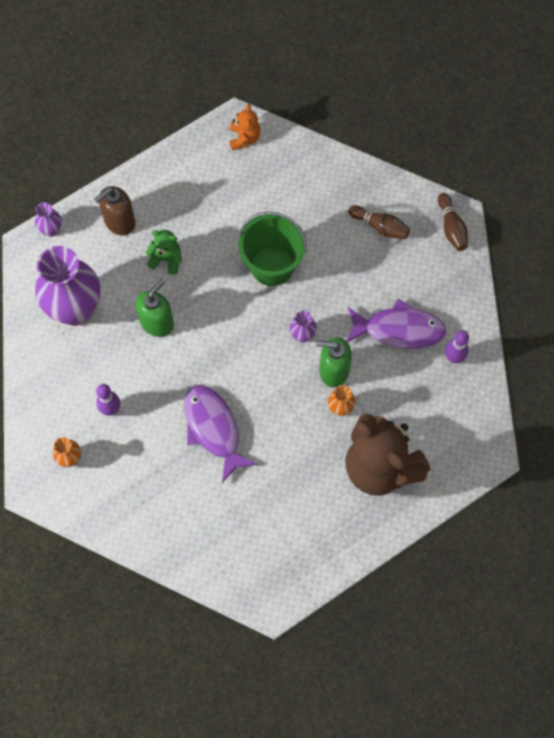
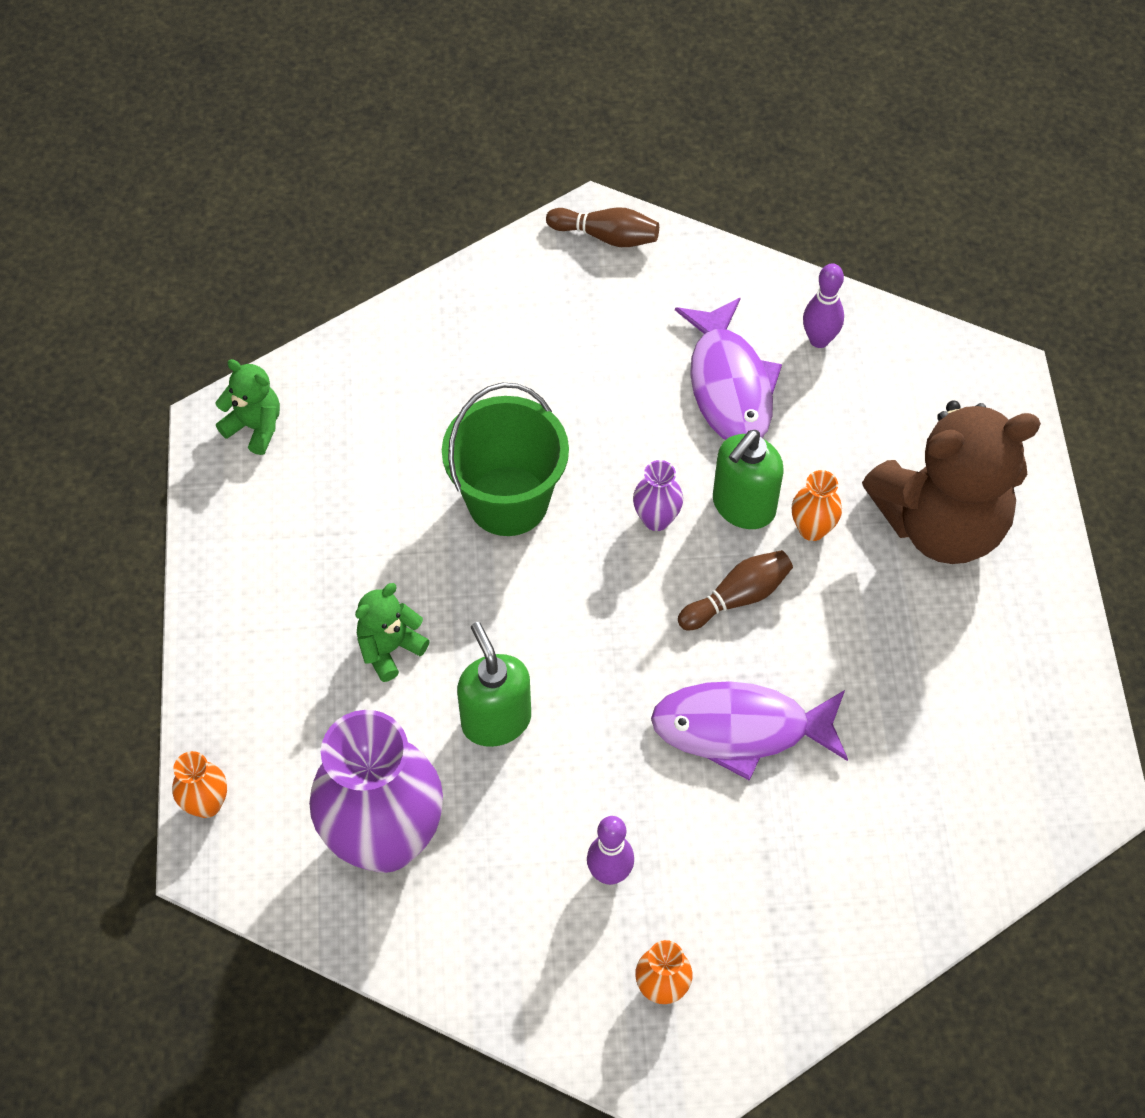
camera: 60 degrees left, 10 degrees down
(51, 230) = (206, 804): purple vase -> orange vase
(119, 222) = (270, 687): brown soap dispenser -> none
(244, 138) = (255, 427): orange teddy bear -> green teddy bear
(380, 226) = (542, 323): brown bowling pin -> brown bowling pin (737, 597)
(399, 329) = (729, 385): purple fish -> purple fish turned 135 degrees clockwise

